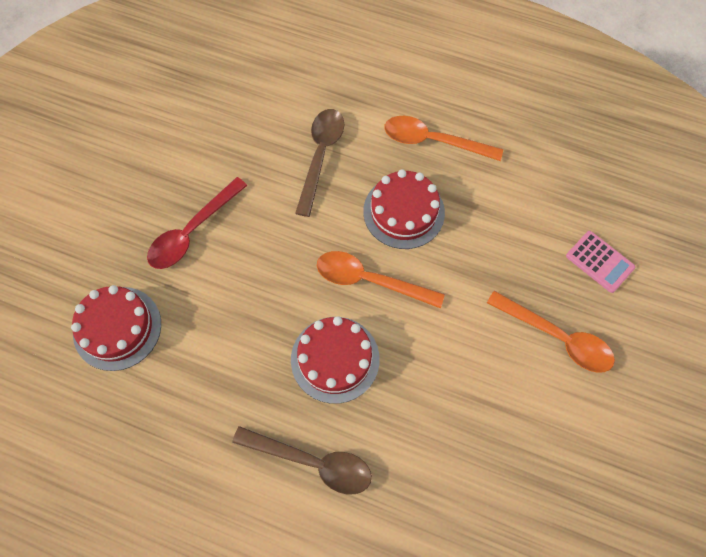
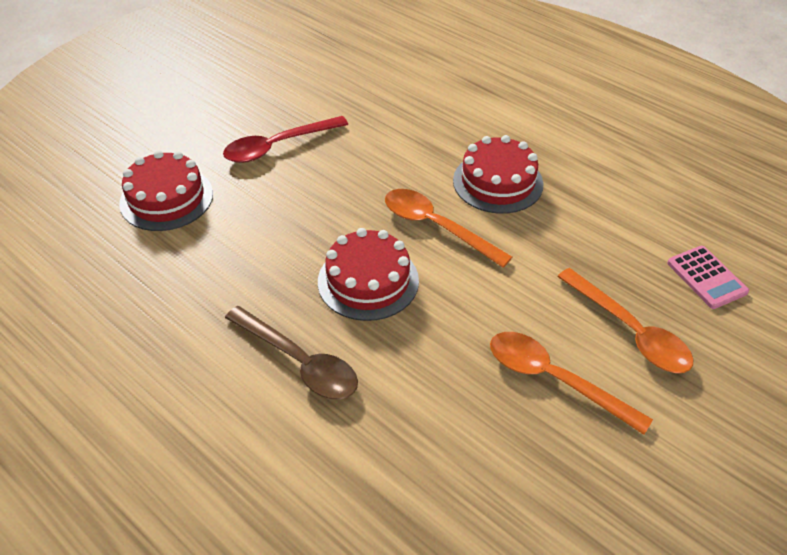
camera: 20 degrees right, 20 degrees down
(320, 156) = (431, 121): brown spoon -> none
(433, 141) = (553, 136): orange spoon -> orange spoon (554, 379)

